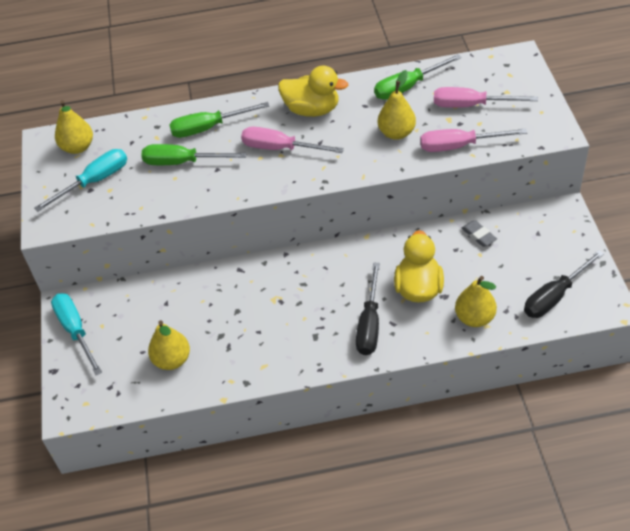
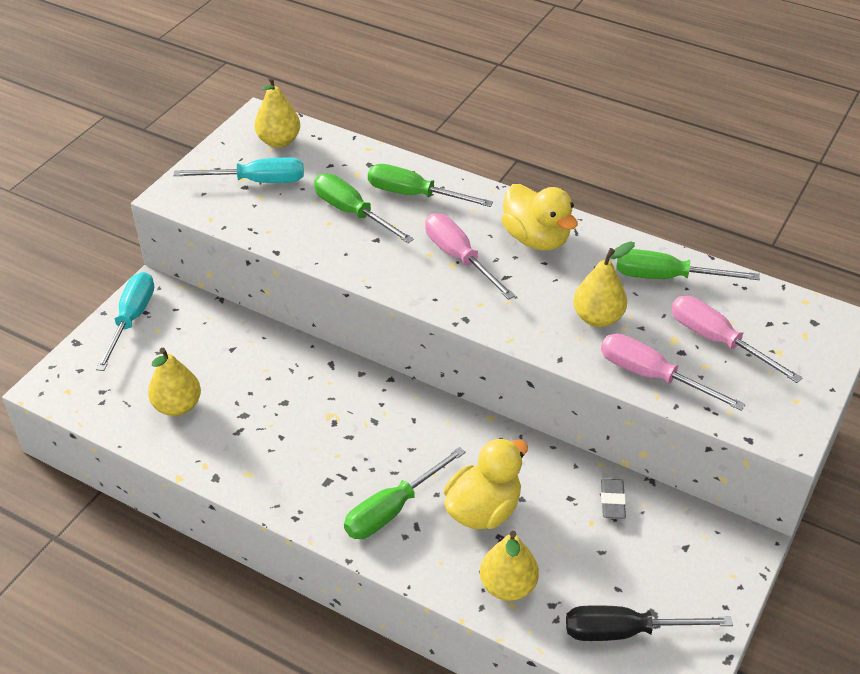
camera: 35 degrees right, 5 degrees down
(369, 324) = (392, 509): black screwdriver -> green screwdriver

